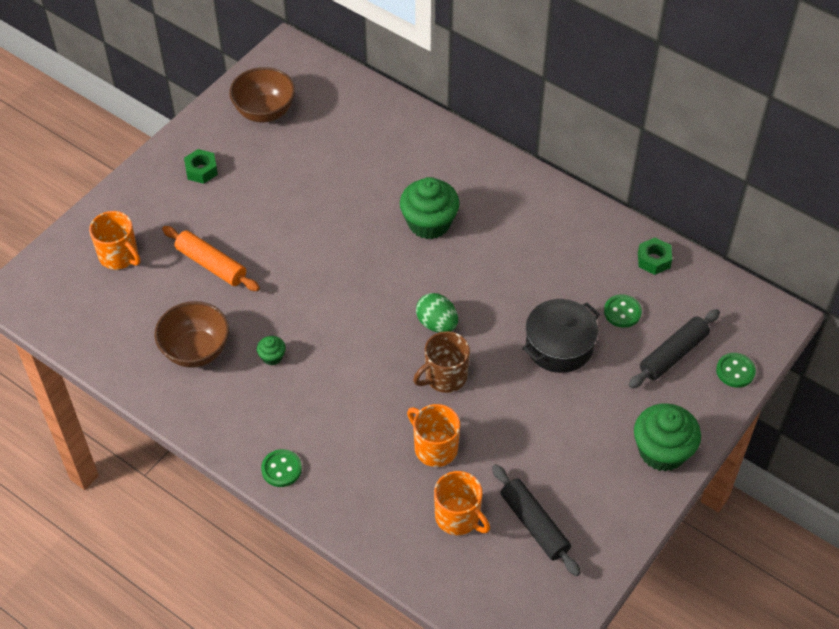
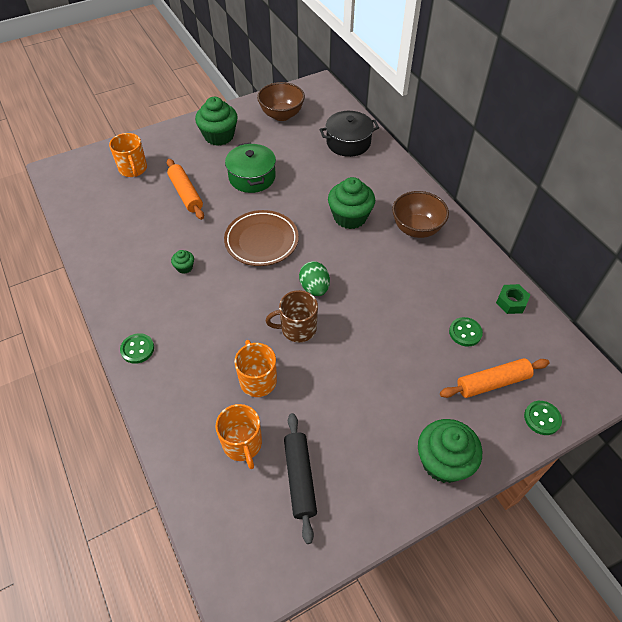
camera: 25 degrees right, 0 degrees up
(196, 351) = (138, 245): brown bowl -> brown bowl (416, 229)
(201, 170) = (219, 136): green nut -> green cupcake
(280, 213) = (252, 177): none -> green pot
(343, 290) = (261, 241): none -> brown plate
(559, 346) = (400, 339): black pot -> black pot (348, 142)
(673, 354) = (492, 382): black rolling pin -> orange rolling pin

